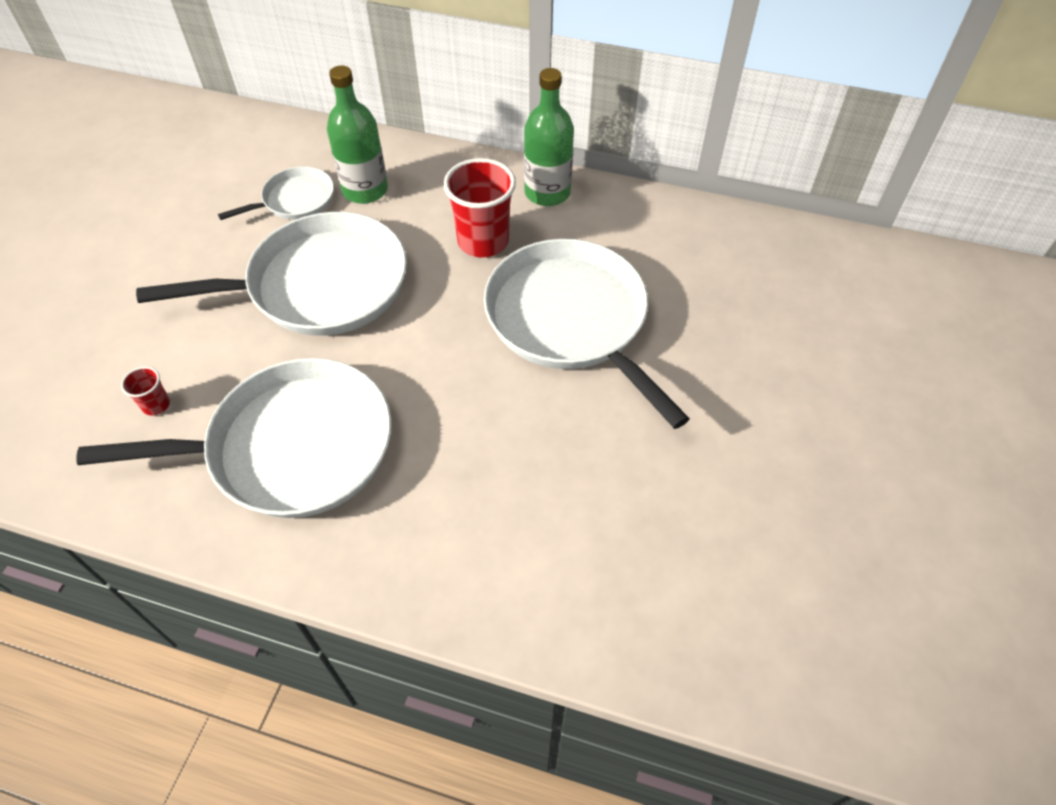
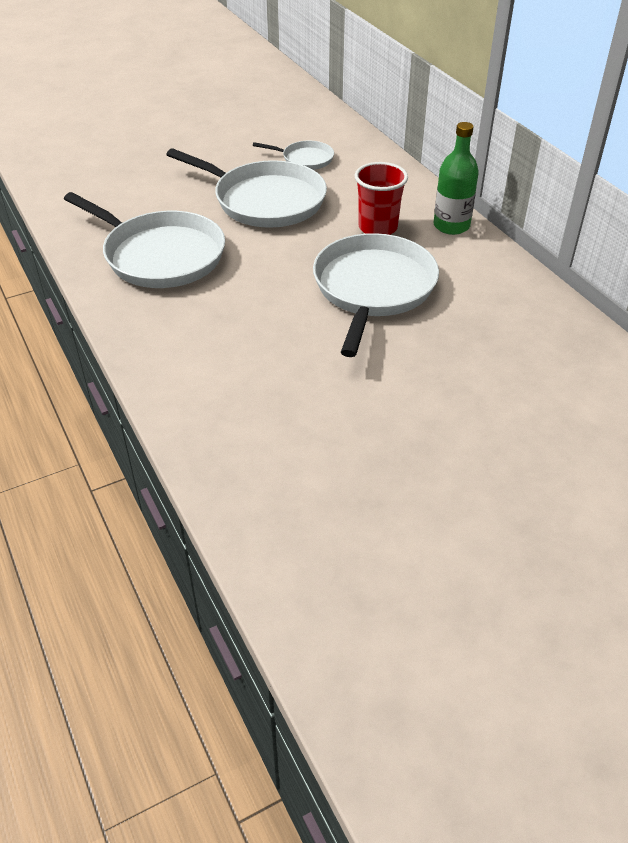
camera: 45 degrees right, 10 degrees down
(156, 405) = (129, 205): red cup -> none
(365, 190) = (347, 173): green bottle -> none

